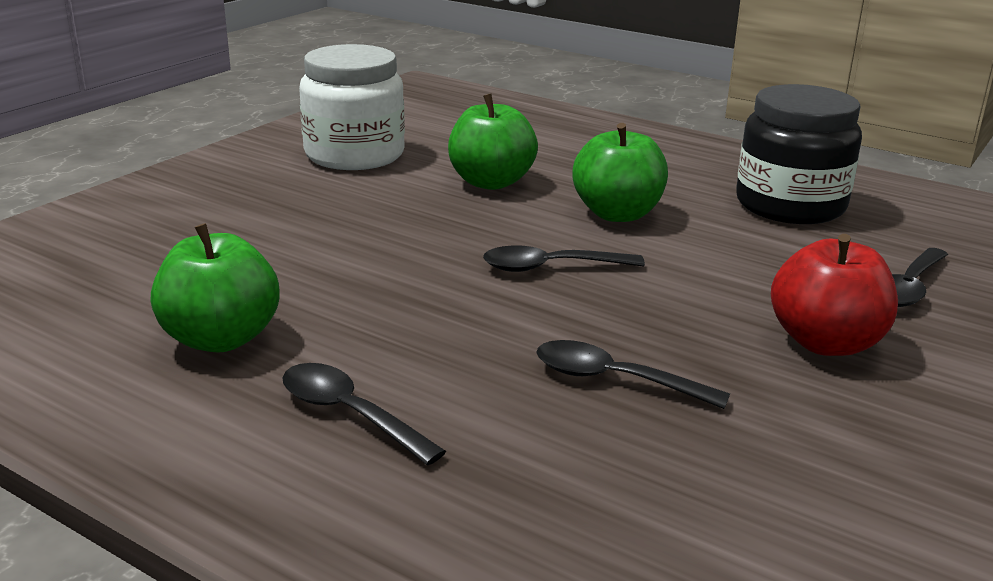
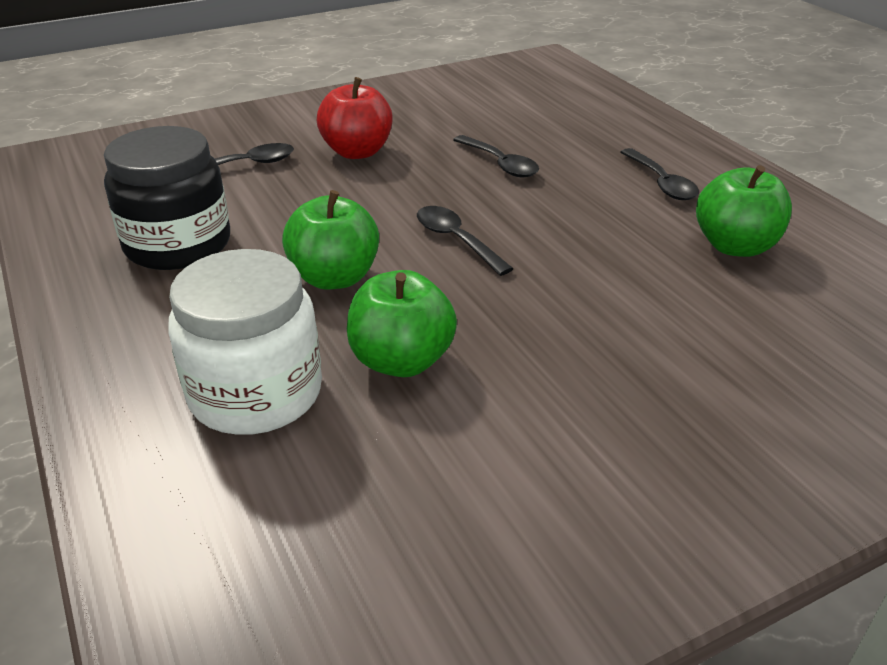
camera: 150 degrees left, 10 degrees up
(354, 155) = (524, 480): white jar -> white jar (256, 393)
(551, 267) = (456, 240): black spoon -> black spoon turned 150 degrees counterclockwise

